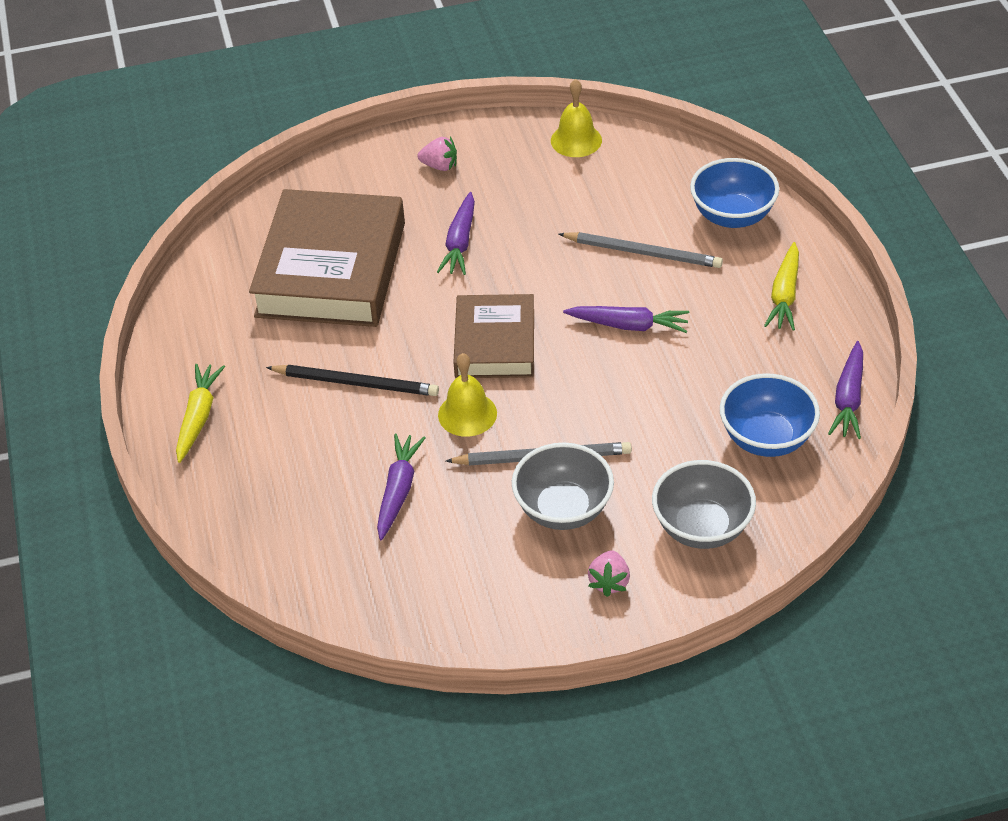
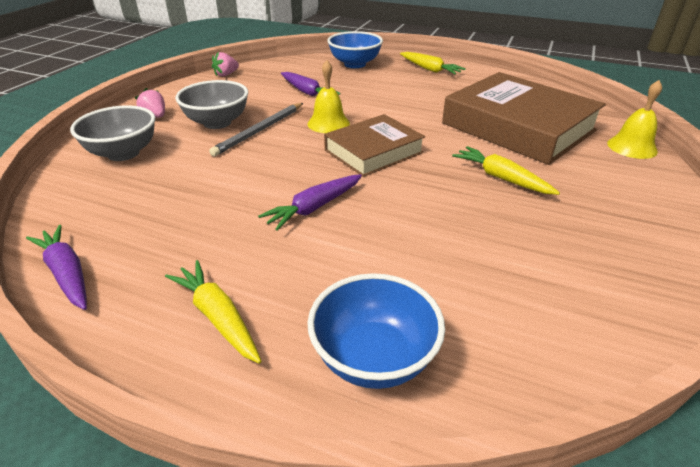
camera: 125 degrees right, 10 degrees down
(356, 383) = (400, 105): black pencil -> none
(440, 166) = (624, 207): pink strawberry -> pink strawberry (226, 74)
(460, 242) = (501, 178): purple carrot -> yellow carrot
(495, 343) = (373, 151): brown book -> brown book turned 75 degrees counterclockwise
(576, 140) = (624, 308): yellow bell -> yellow bell (632, 147)
(643, 253) = (388, 259): grey pencil -> none
(766, 438) = (121, 210): blue bowl -> blue bowl (355, 64)

